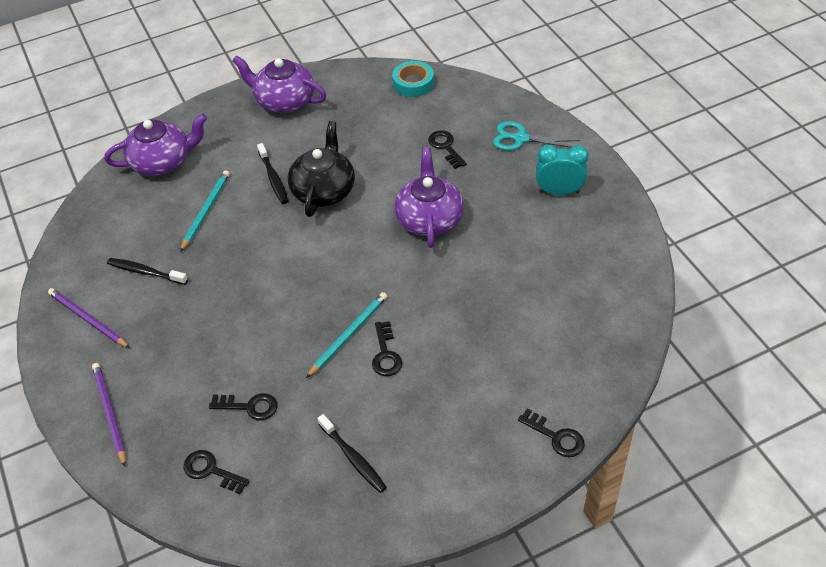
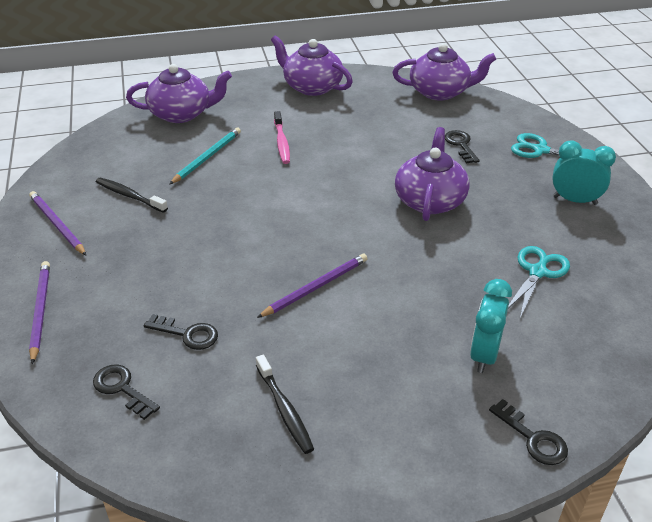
camera: 10 degrees right, 10 degrees down
(273, 178) = (282, 142): black toothbrush -> pink toothbrush
(324, 190) = (328, 160): black teapot -> none
(349, 335) = (316, 287): turquoise pencil -> purple pencil
(385, 354) = (351, 313): black key -> none
(413, 83) = (440, 92): turquoise tape -> purple teapot
(505, 370) = (484, 355): none -> turquoise clock
(537, 277) = (537, 272): none -> turquoise scissors

